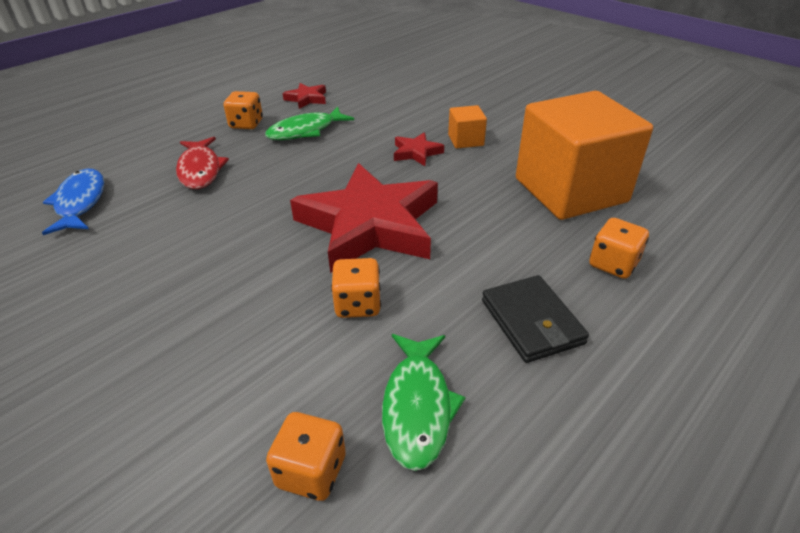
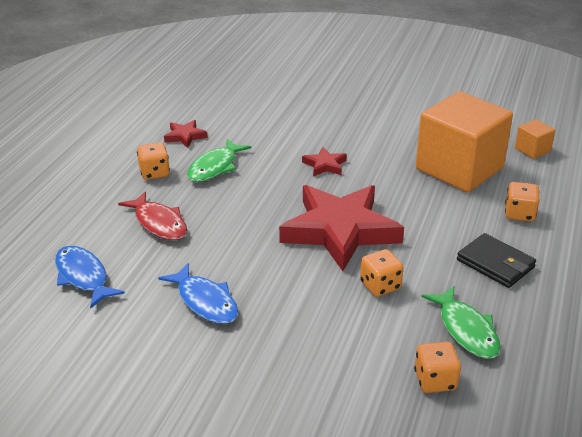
camera: 25 degrees left, 5 degrees down
(155, 262) = (205, 301): none -> blue fish
(465, 140) = (354, 145): orange cube -> orange cube (532, 150)

